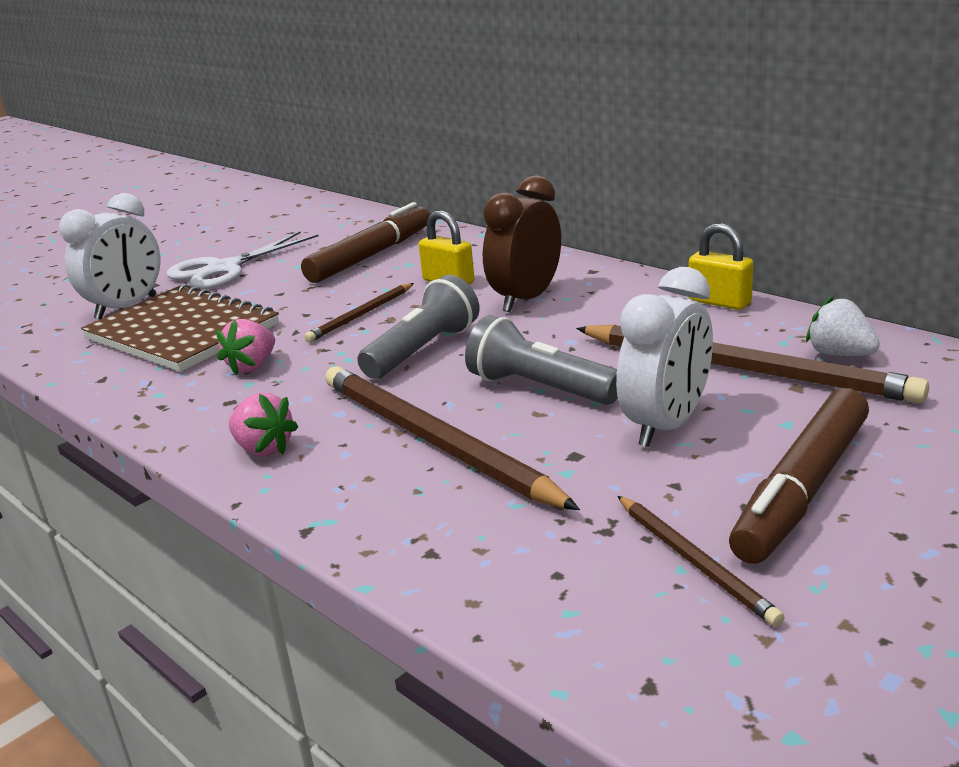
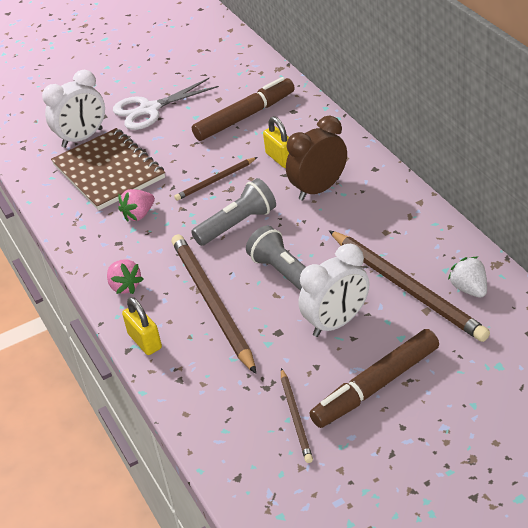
camera: 20 degrees right, 15 degrees up
(719, 302) = (433, 222): yellow padlock -> yellow padlock (145, 341)

